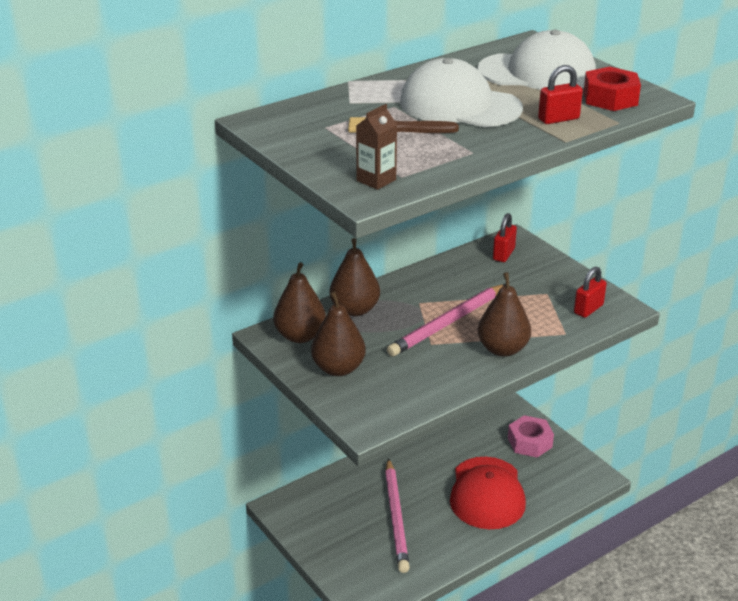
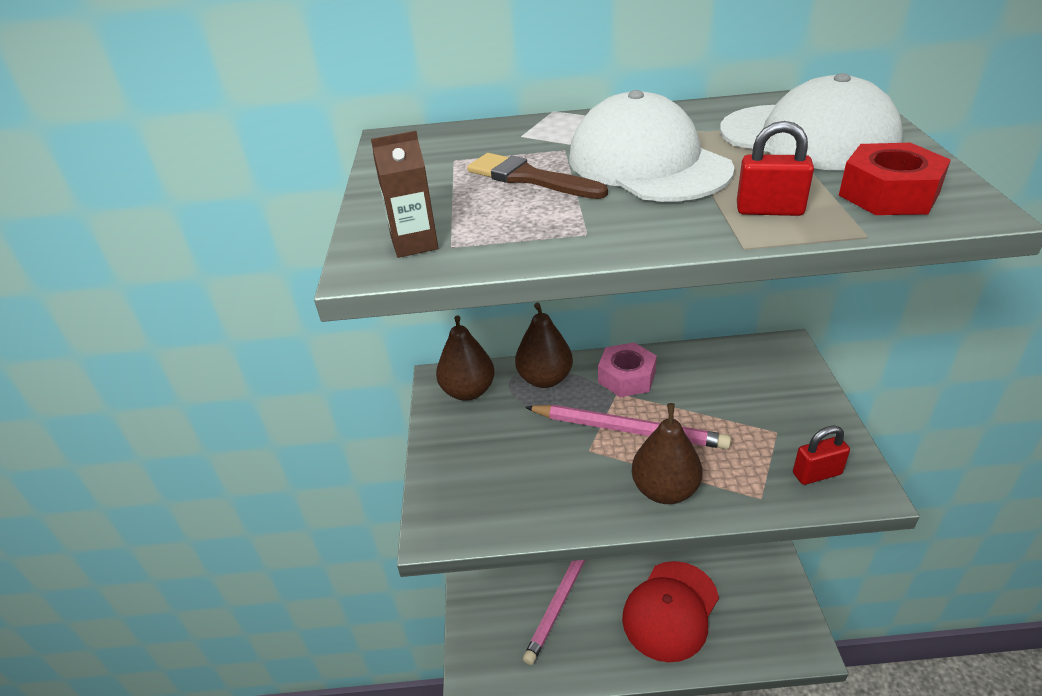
camera: 35 degrees right, 5 degrees up
(338, 368) = (470, 444): brown pear -> none
(447, 323) = (628, 430): pink pencil -> pink pencil turned 150 degrees counterclockwise
(503, 254) = (760, 363): red padlock -> none
(529, 442) = (754, 569): pink nut -> pink nut (626, 377)

